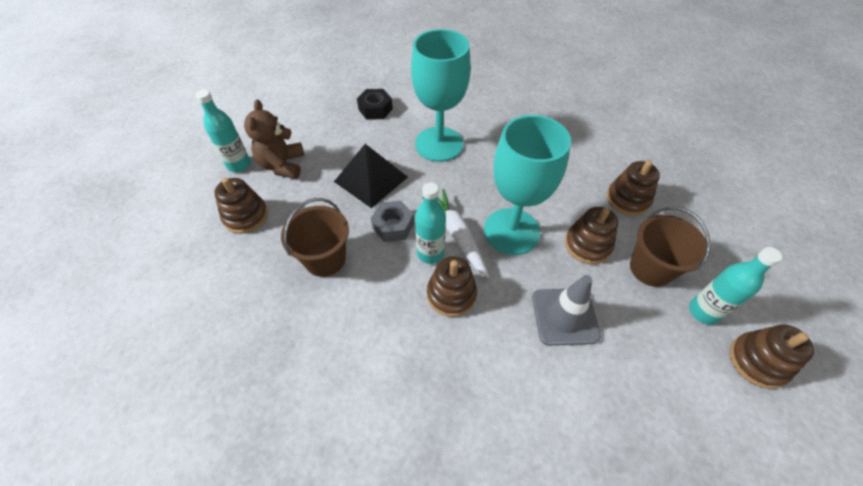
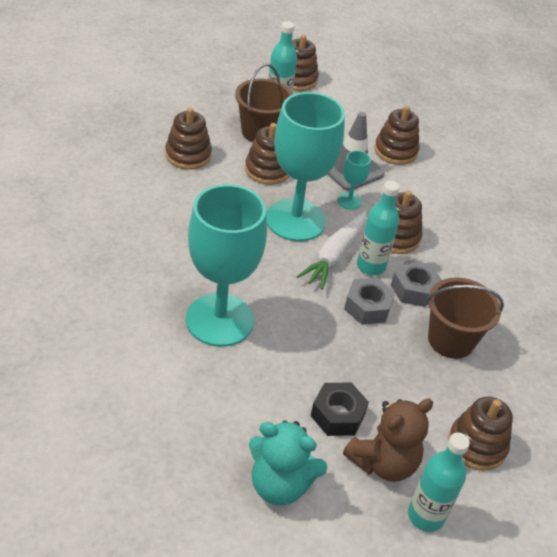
camera: 130 degrees left, 10 degrees down
(313, 120) = (280, 484): none -> turquoise teddy bear
(371, 179) = (326, 357): black pyramid -> none
(375, 109) = (203, 420): black nut -> black nut (337, 415)
(387, 268) = (414, 289): none -> grey nut
(517, 286) = (349, 201): none -> turquoise goblet
(580, 385) = (395, 151): none -> brown stacking toy

